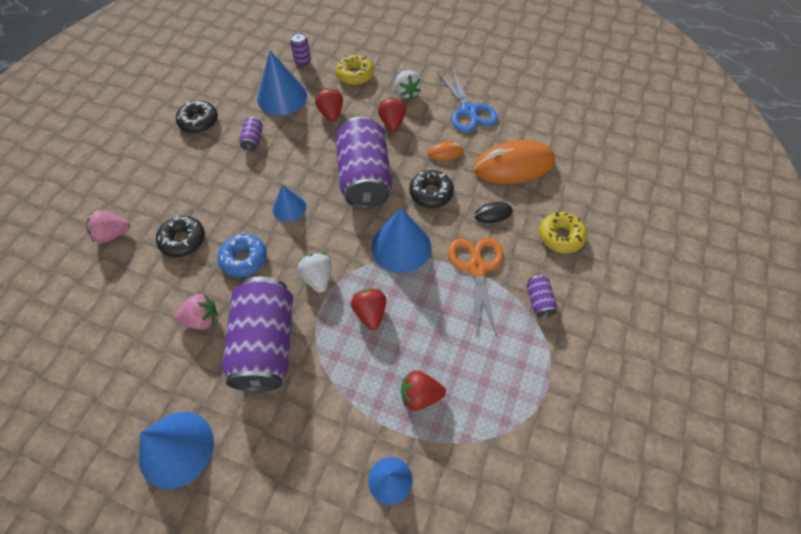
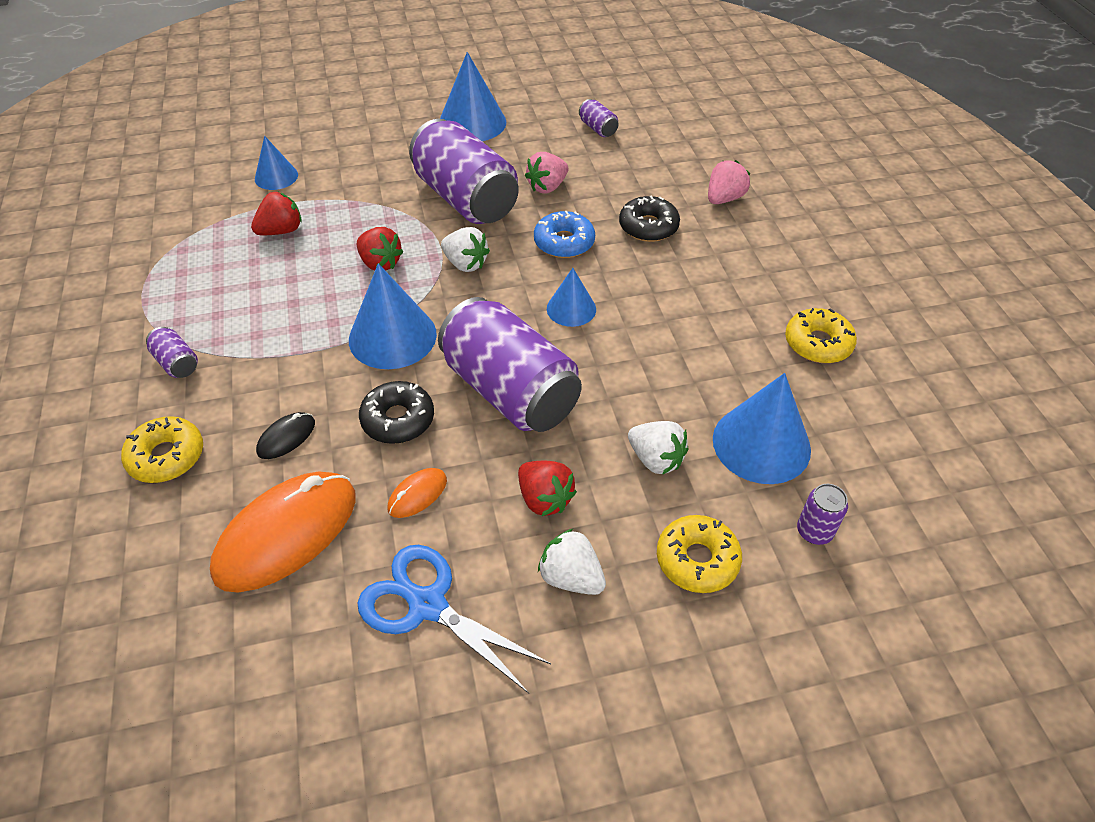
camera: 145 degrees right, 10 degrees down
(199, 121) = (818, 343): black donut -> yellow donut
(253, 140) = (715, 359): purple can -> purple can (598, 128)
(331, 114) = (655, 459): red strawberry -> white strawberry
(477, 268) = (276, 360): orange scissors -> none

